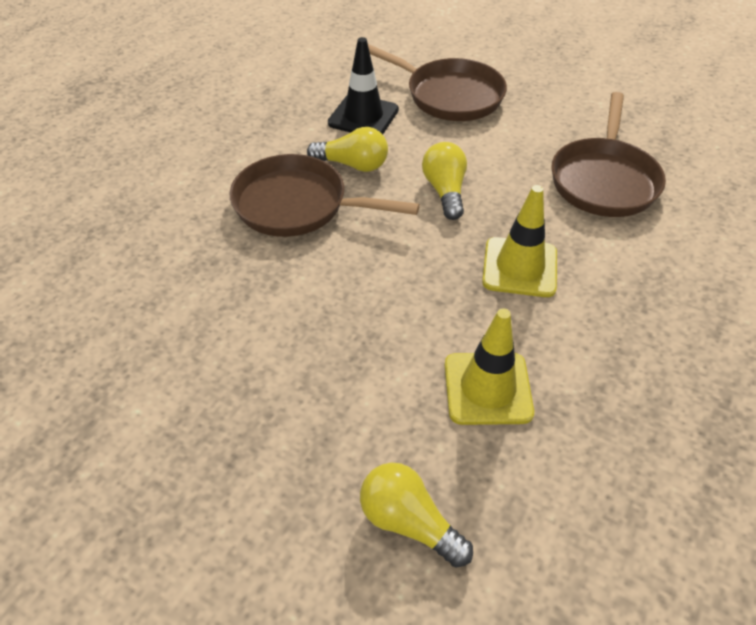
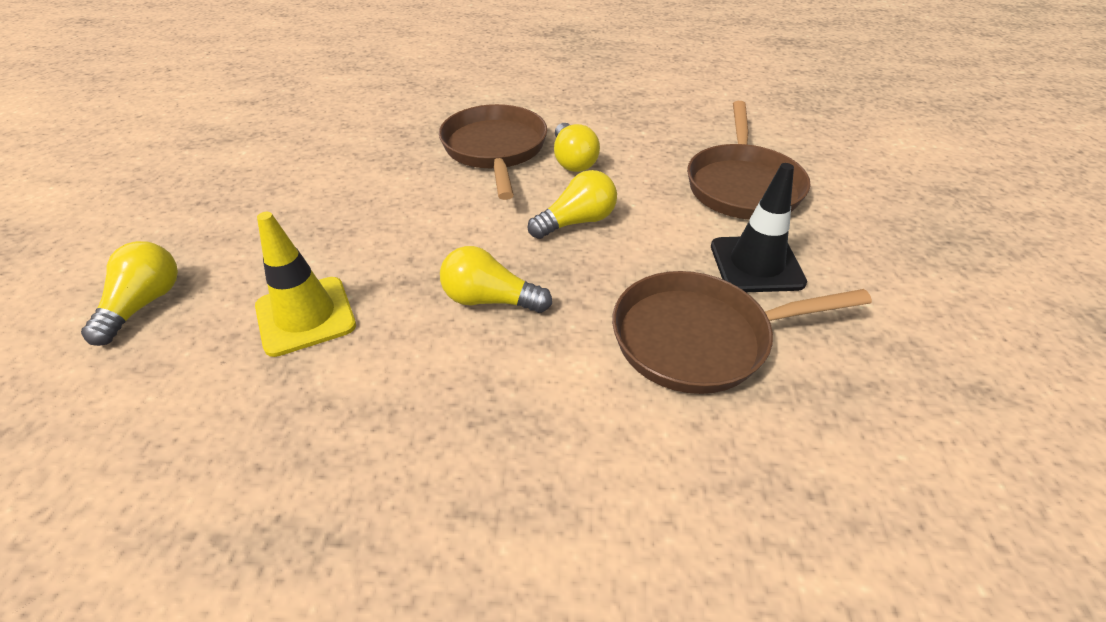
camera: 65 degrees right, 5 degrees down
(363, 116) = (650, 147): black traffic cone -> black traffic cone (756, 264)
(519, 267) = (490, 300): yellow traffic cone -> yellow light bulb

